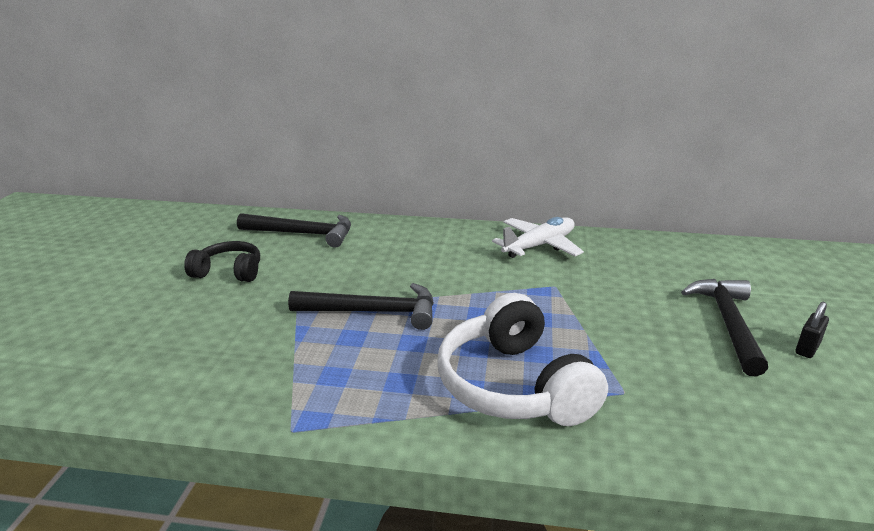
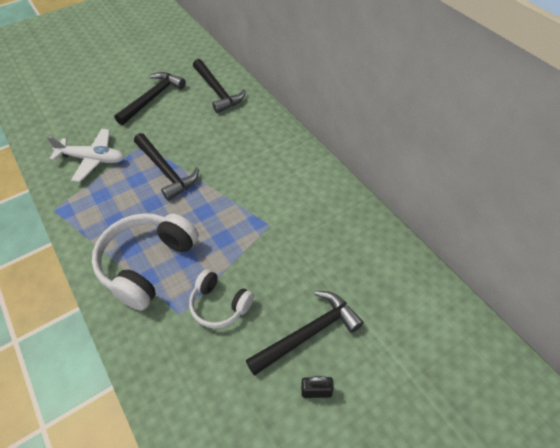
camera: 50 degrees right, 25 degrees up
(229, 272) = (153, 98): black headphones -> black hammer
(539, 246) = (315, 190): white plane -> white plane (92, 159)
(638, 359) = (220, 305): none -> white headphones

